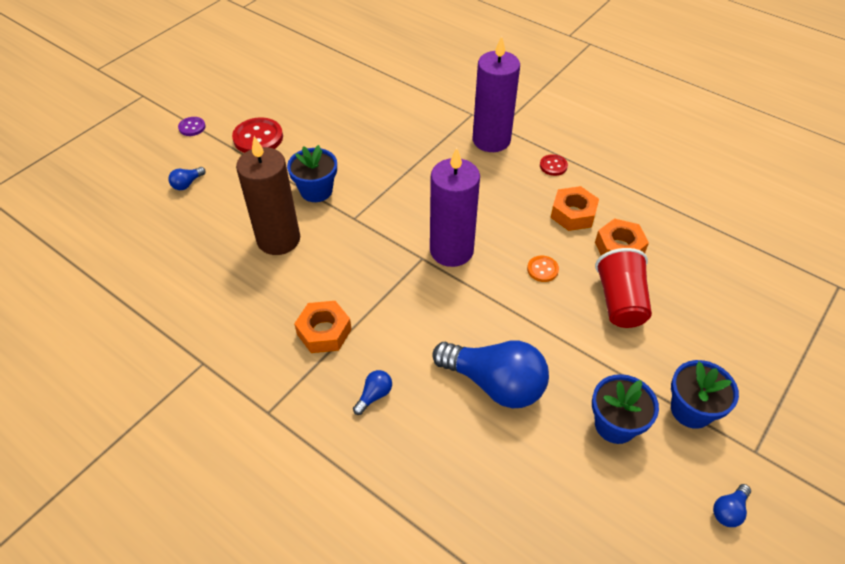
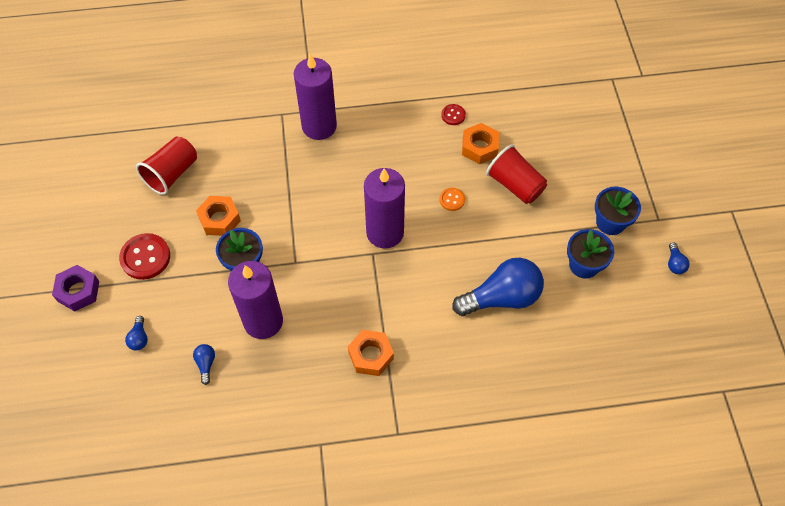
camera: 45 degrees left, 10 degrees up
(192, 127) = (78, 291): purple button -> purple nut
(278, 239) = (263, 321): brown candle -> purple candle
(343, 100) = (172, 174): none -> red cup
(374, 395) = (446, 366): blue light bulb -> blue light bulb (206, 364)
(553, 166) = (381, 116): red button -> red button (453, 115)
(573, 214) = (429, 144): orange nut -> orange nut (220, 219)

